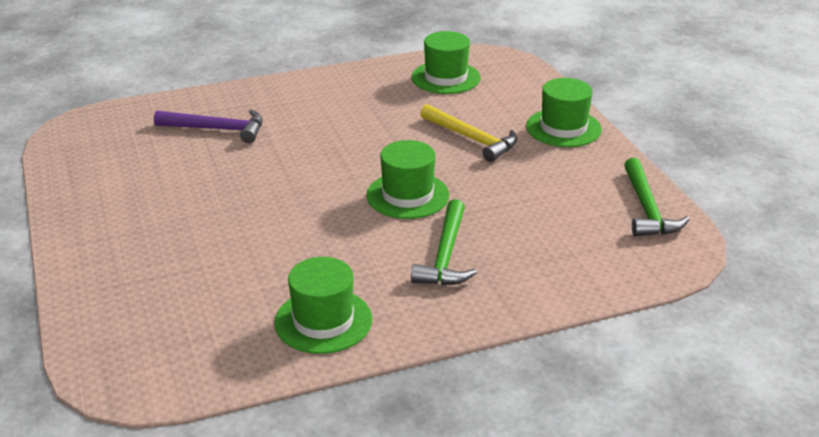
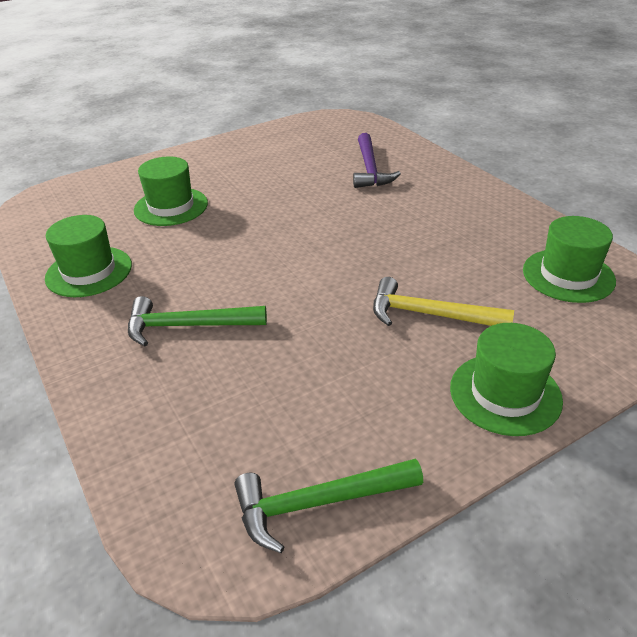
camera: 80 degrees right, 5 degrees up
(407, 195) = (293, 286): green hat -> green hat (171, 207)
(472, 139) = (430, 314): yellow hammer -> yellow hammer turned 75 degrees clockwise

